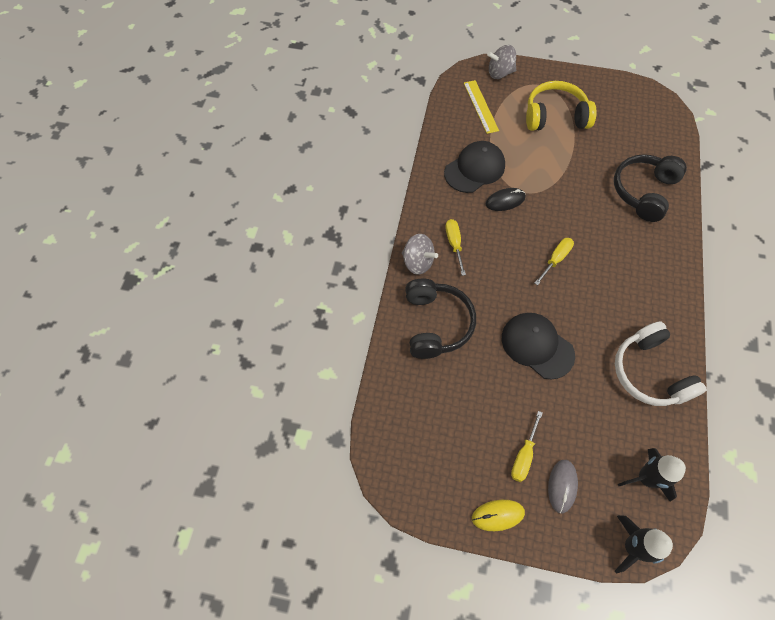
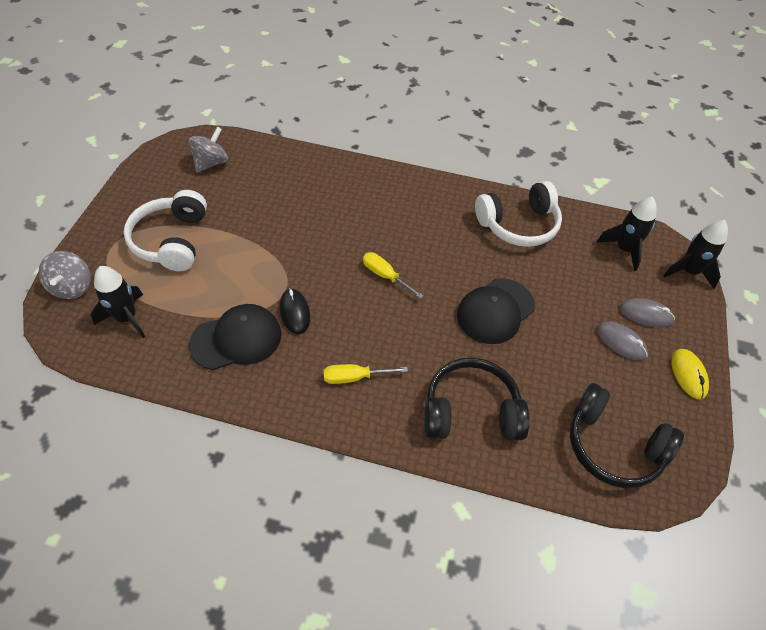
camera: 90 degrees left, 10 degrees down
(418, 262) = (379, 424): grey spinning top -> grey spinning top (211, 163)
(474, 169) = (236, 339): black cap -> black cap turned 105 degrees clockwise
(480, 106) = (127, 318): yellow ruler -> black rocket
(524, 455) = (621, 342): yellow screwdriver -> grey mouse
(555, 116) = (171, 240): yellow headphones -> white headphones
(643, 192) = (303, 184): black headphones -> black headphones (613, 446)

